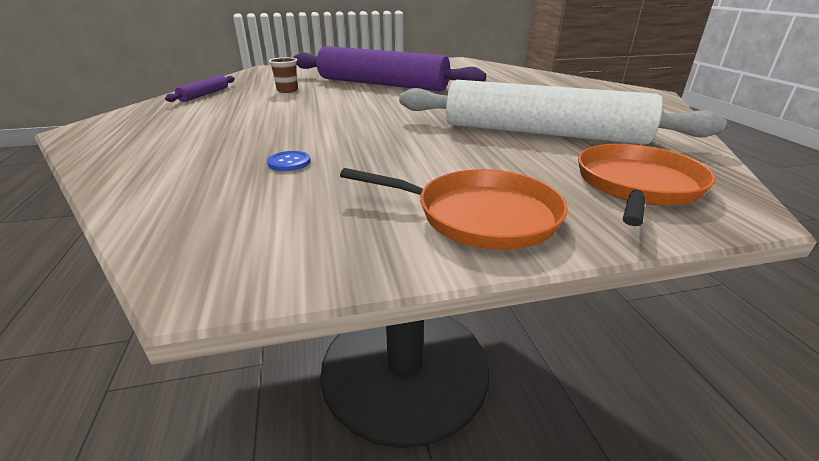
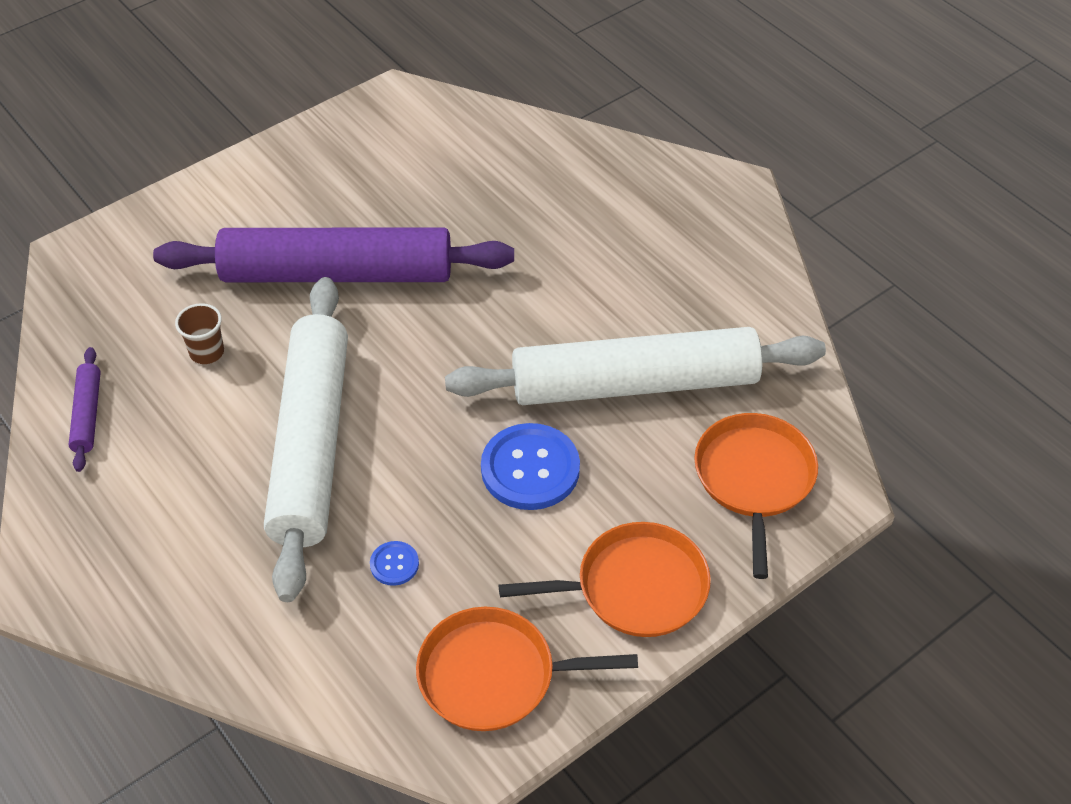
camera: 25 degrees left, 20 degrees up
(292, 232) = (494, 675): none -> orange pan
(300, 117) = (311, 444): none -> white rolling pin
(434, 147) = (530, 469): none -> blue button

